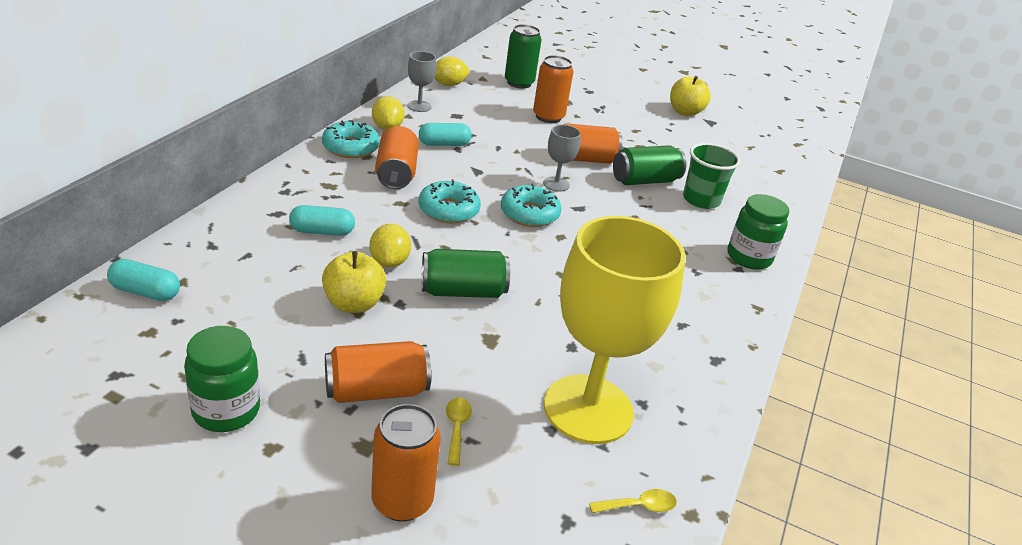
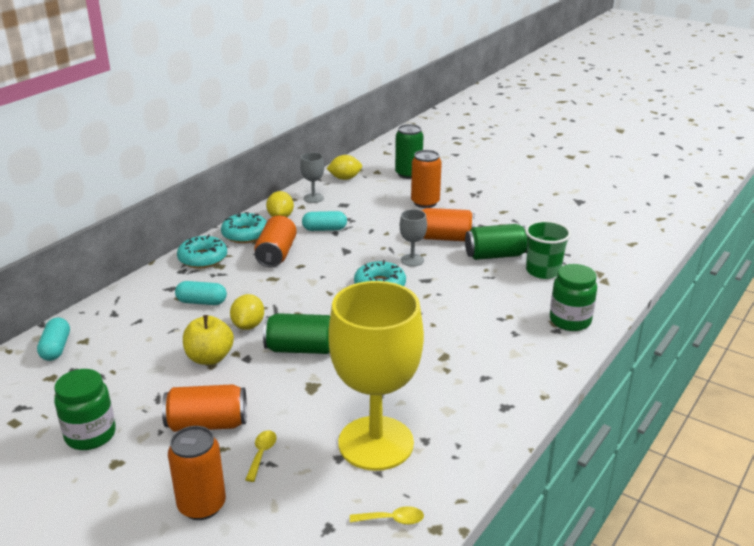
camera: 15 degrees right, 5 degrees down
(145, 292) = (56, 348): turquoise capsule -> turquoise capsule turned 60 degrees clockwise
(448, 210) = (311, 283): turquoise donut -> turquoise donut (203, 258)
(685, 112) = (557, 193): yellow apple -> none

